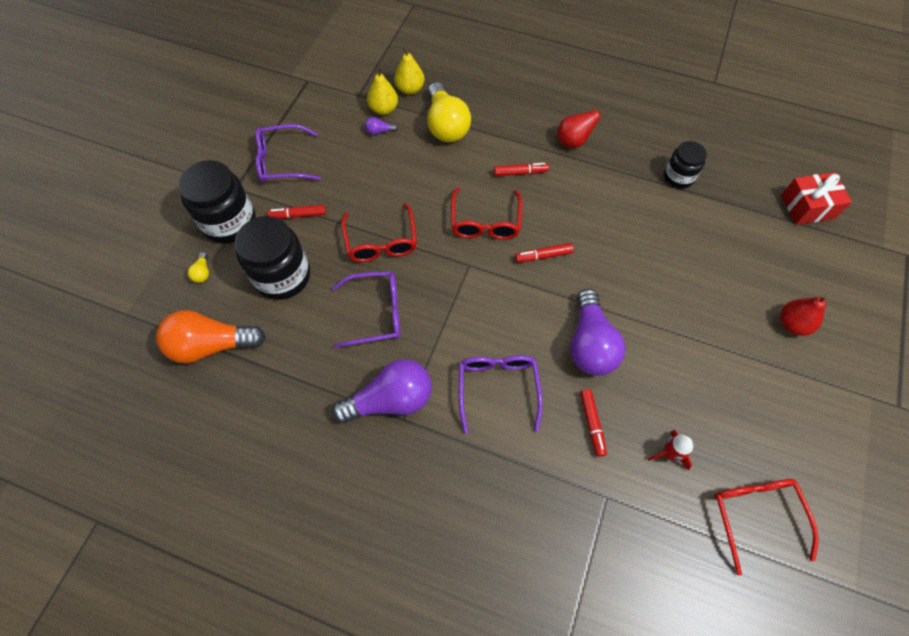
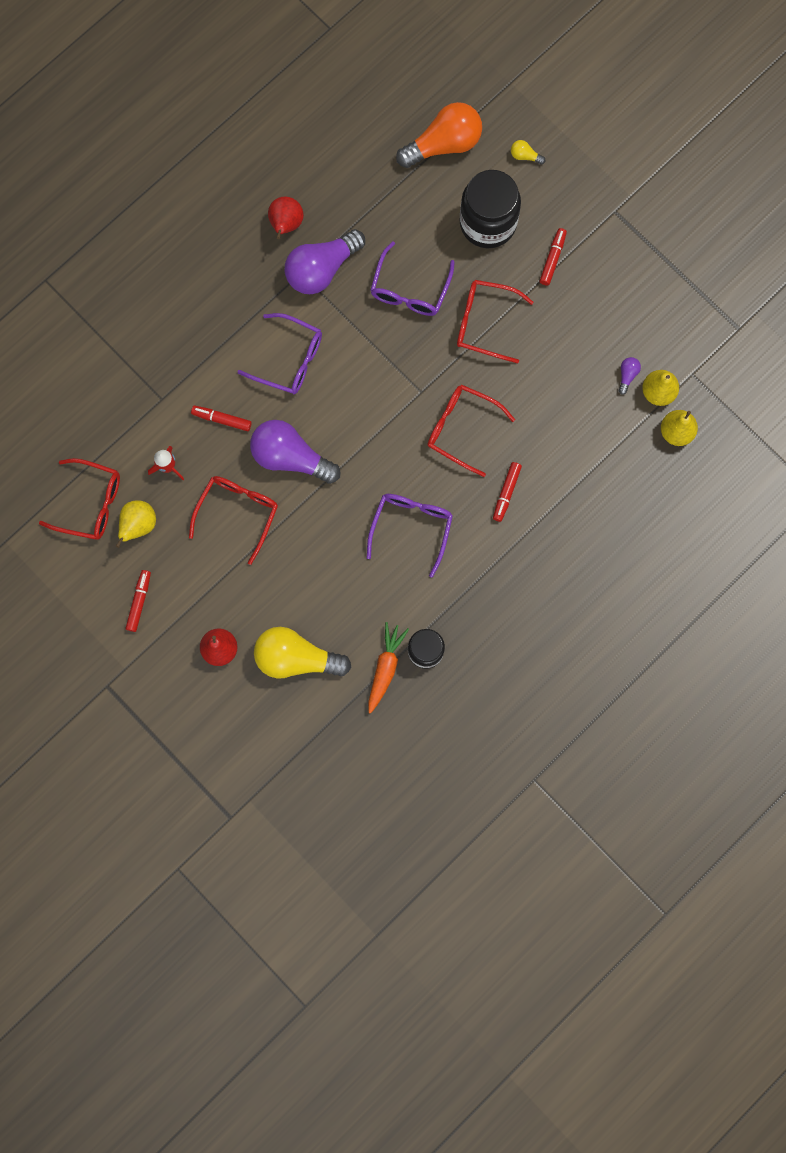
camera: 115 degrees right, 15 degrees up
(212, 345) = (443, 144): orange light bulb -> orange light bulb turned 45 degrees clockwise
(229, 222) = (573, 194): black jar -> none
(282, 161) = (629, 265): purple glasses -> purple glasses (411, 528)
(390, 400) = (322, 269): purple light bulb -> purple light bulb turned 45 degrees clockwise
(446, 125) = (605, 447): yellow light bulb -> yellow light bulb (296, 658)
(543, 256) = (398, 464): red marker -> red marker (139, 602)
(573, 141) = (521, 569): red pear -> red pear (286, 225)
(669, 366) = (238, 513): none -> red glasses
(711, 198) = (385, 668): none -> orange carrot
(742, 453) = (138, 525): none -> yellow pear
(807, 207) = (328, 759): red gift -> none

